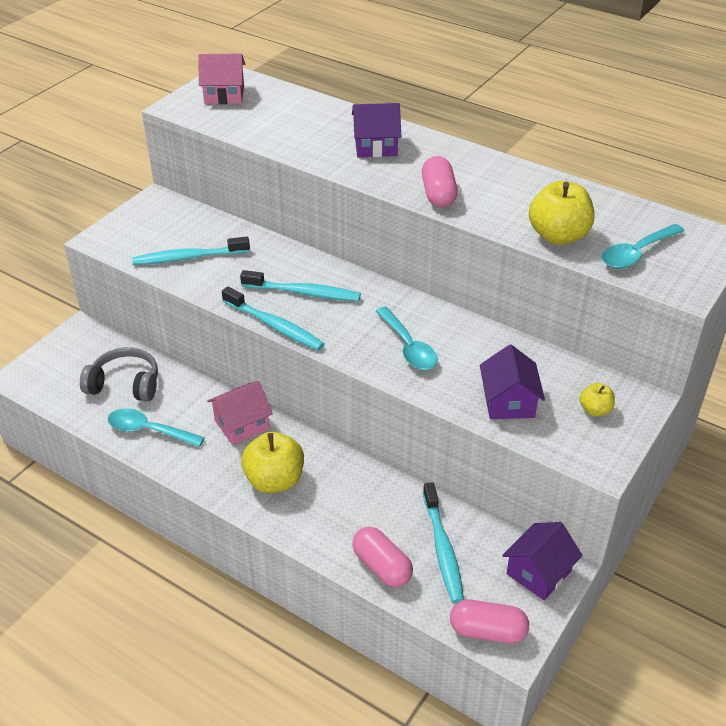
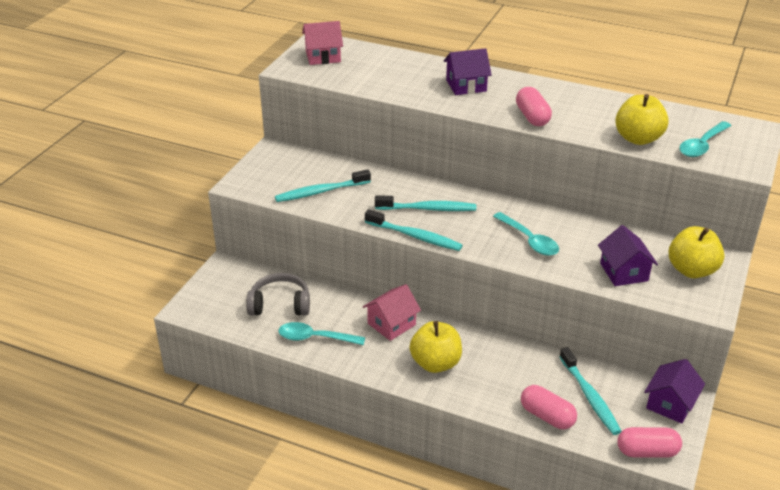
camera: 10 degrees left, 5 degrees down
(595, 410) = (691, 270): yellow apple -> yellow apple, size x1.93

